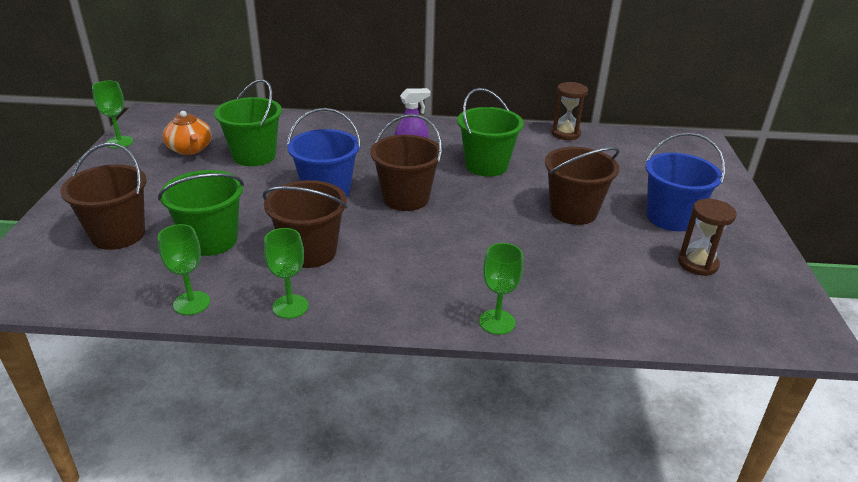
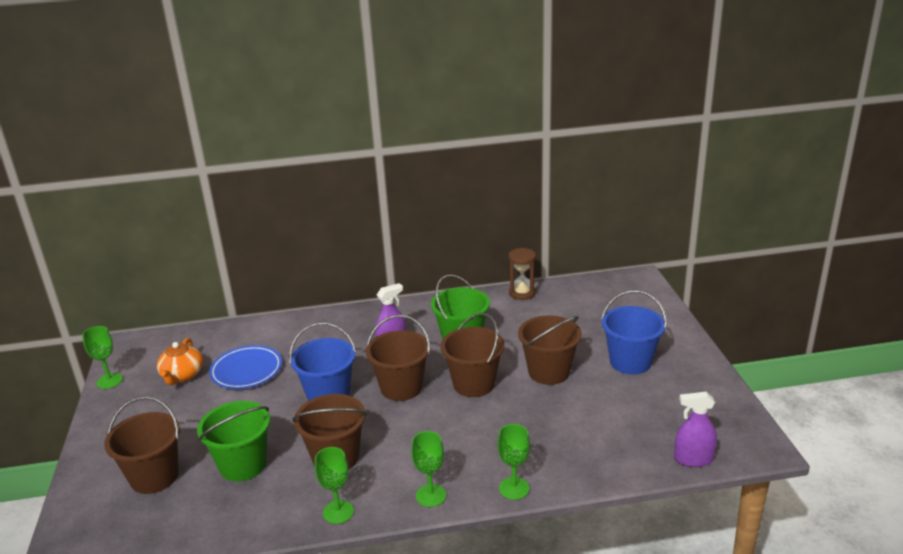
camera: 10 degrees left, 5 degrees down
(190, 149) = (182, 375): orange teapot -> orange teapot turned 45 degrees clockwise
(191, 303) = (251, 527): green goblet -> green goblet (431, 495)
(254, 156) = (246, 370): green bucket -> blue plate
(485, 208) = (474, 384): none -> brown bucket
(697, 264) = (660, 401): brown hourglass -> none
(725, 333) = (693, 459): none -> purple spray bottle

